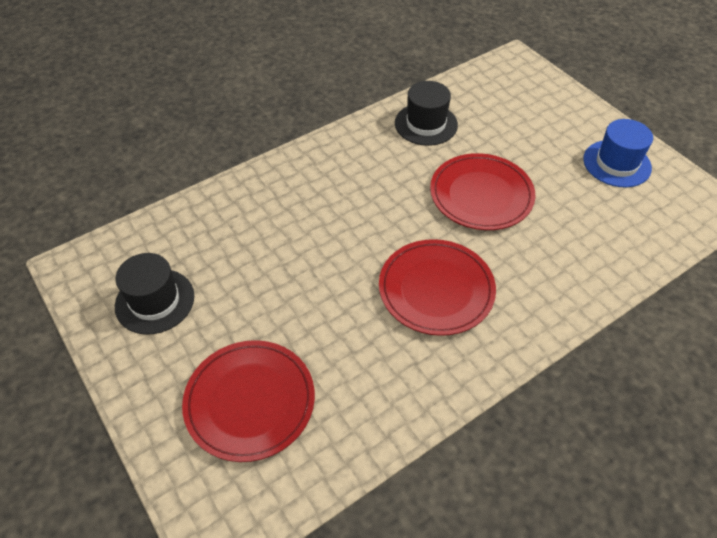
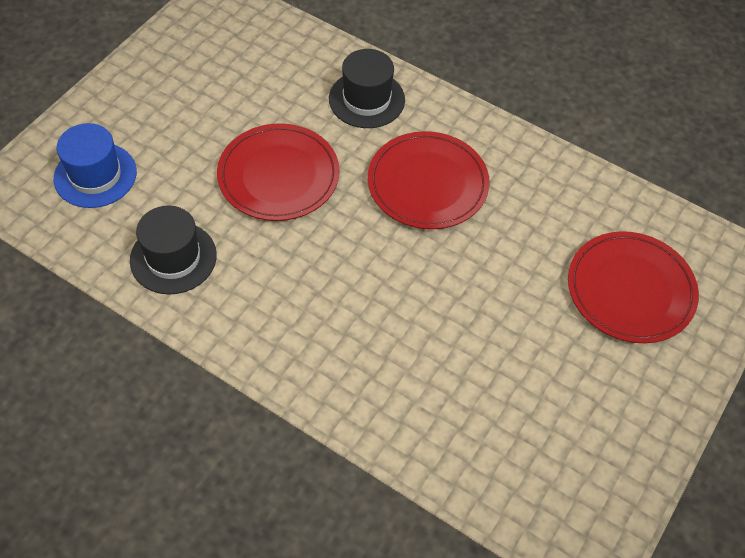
camera: 115 degrees left, 5 degrees up
(155, 301) = (581, 432): black hat -> black hat (366, 99)
(616, 163) = (179, 71): blue hat -> blue hat (95, 175)

